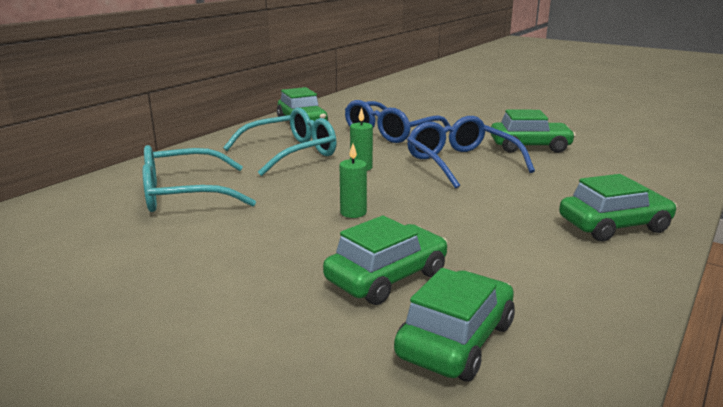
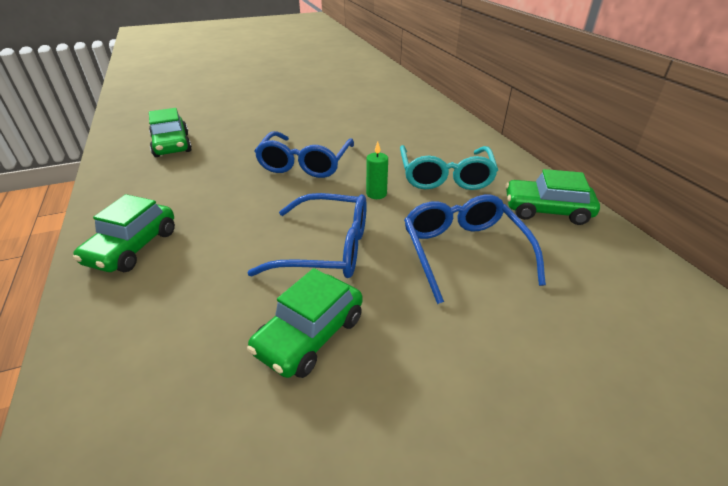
camera: 125 degrees right, 15 degrees up
(184, 194) = (399, 128): turquoise glasses -> none
(353, 213) = (305, 164): green candle -> blue glasses
(387, 277) = (230, 148): green car -> none

